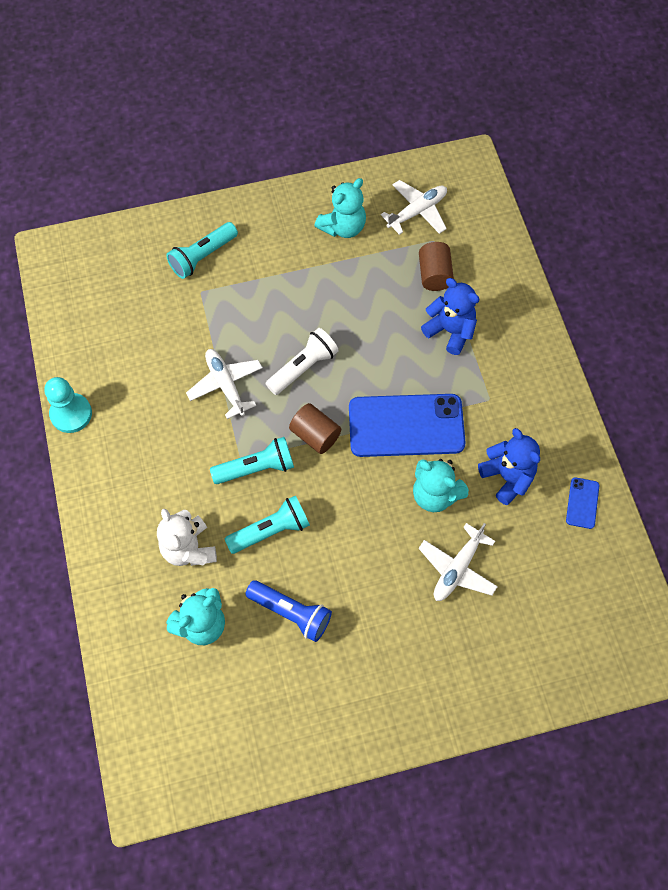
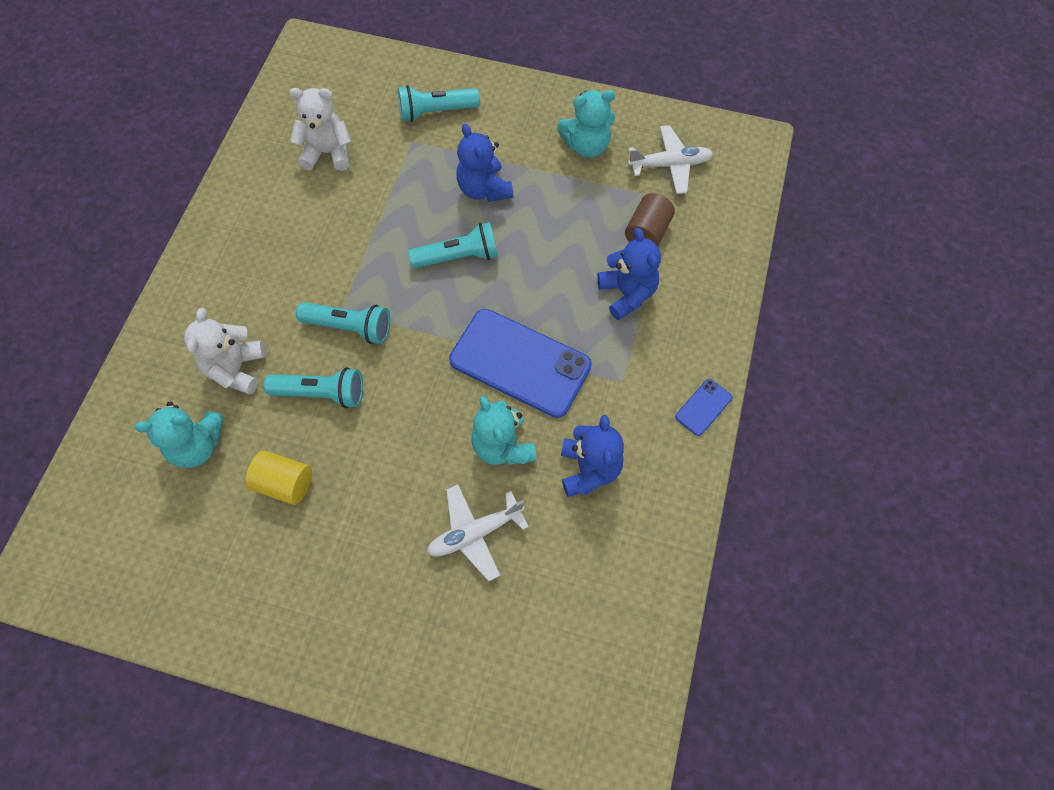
camera: 30 degrees right, 0 degrees up
(71, 414) = (223, 193): turquoise pawn -> none
(136, 335) = (328, 153): none -> white teddy bear
(225, 385) = (375, 236): white plane -> none
(286, 302) = (484, 189): none -> blue teddy bear
(291, 613) = (285, 483): blue flashlight -> yellow cylinder
(303, 367) = (459, 256): white flashlight -> turquoise flashlight
(315, 435) = (426, 325): brown cylinder -> none
(582, 503) = (651, 540): blue phone -> blue phone (703, 407)

